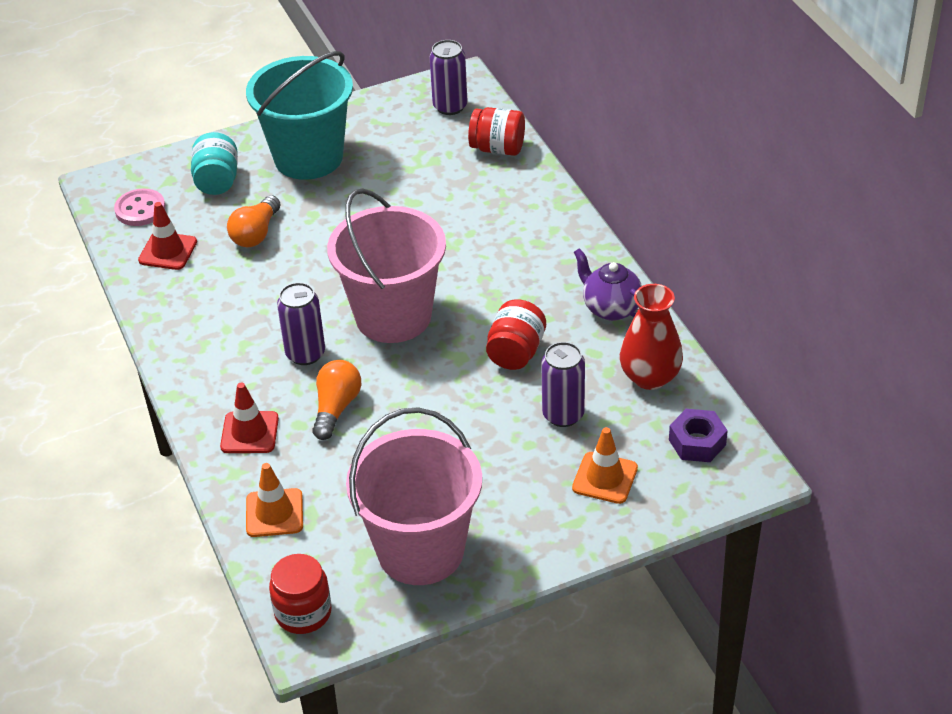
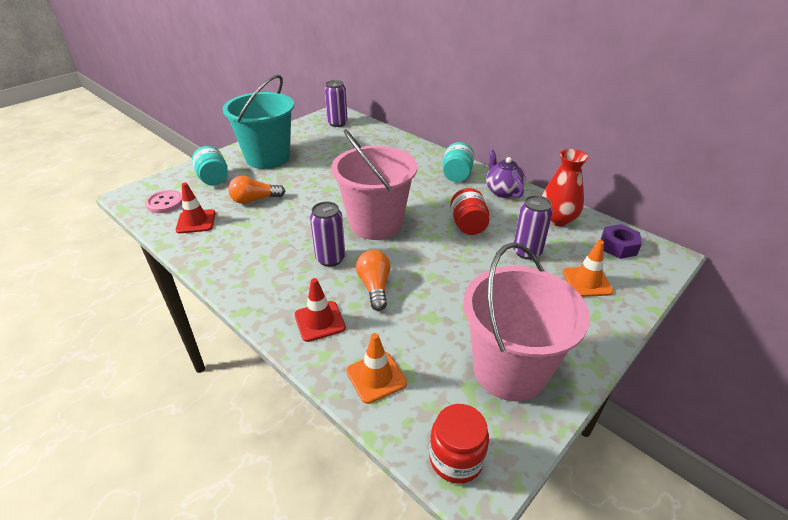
camera: 25 degrees left, 5 degrees down
(256, 233) = (255, 200): orange light bulb -> orange light bulb turned 75 degrees clockwise
(497, 148) = (377, 135): red jar -> none
(565, 260) = (456, 175): none -> turquoise jar
(611, 308) = (502, 191): purple teapot -> purple teapot turned 45 degrees clockwise

